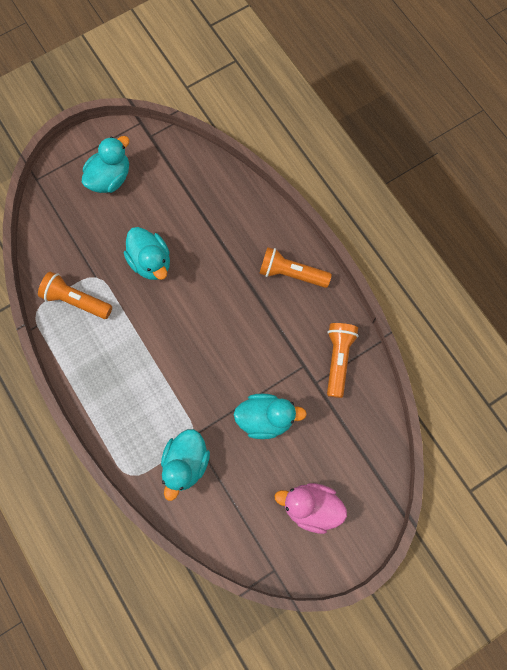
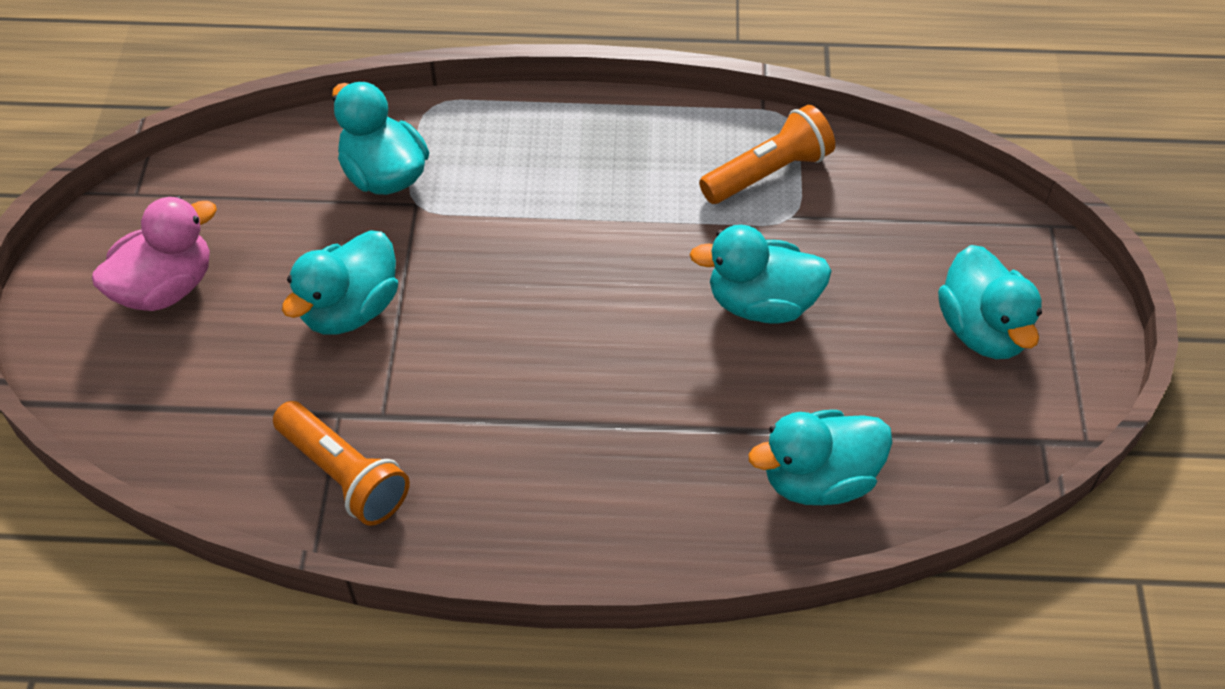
camera: 125 degrees right, 20 degrees down
(219, 197) = (819, 479): none -> turquoise duck
(291, 273) = (565, 504): orange flashlight -> none

